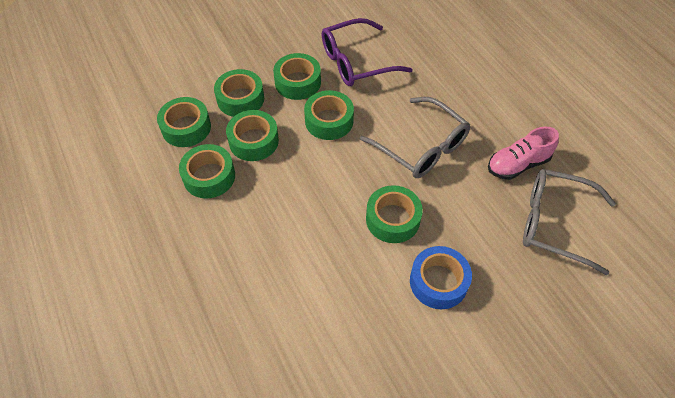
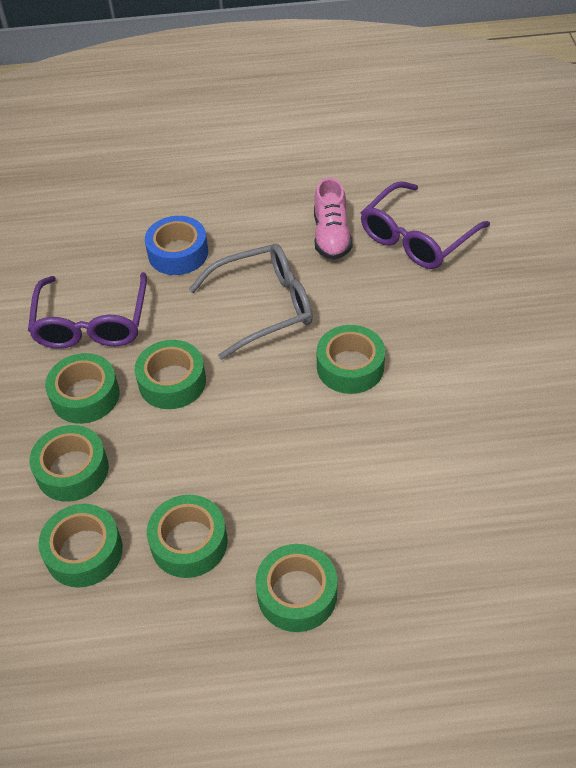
camera: 65 degrees left, 5 degrees down
(253, 141) = (157, 474): green tape -> green tape (297, 594)
(438, 282) = (446, 354): blue tape -> blue tape (178, 253)
(555, 223) = (416, 237): grey glasses -> purple glasses

